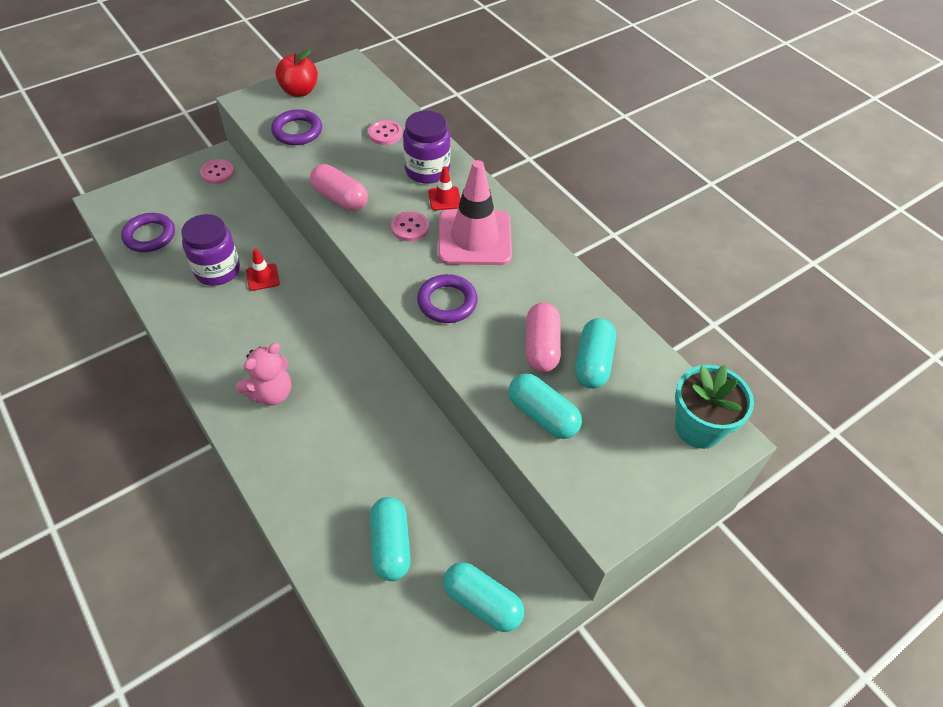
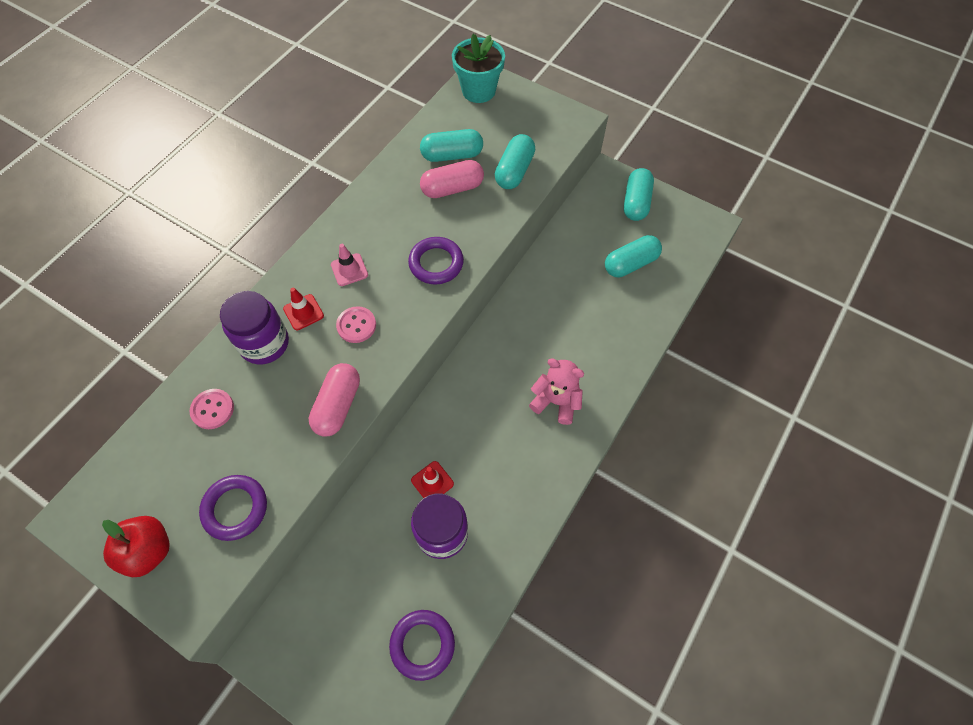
camera: 110 degrees left, 10 degrees up
(217, 173) = (288, 633): pink button -> none
(474, 238) = (349, 270): pink traffic cone -> pink traffic cone, size x0.44

